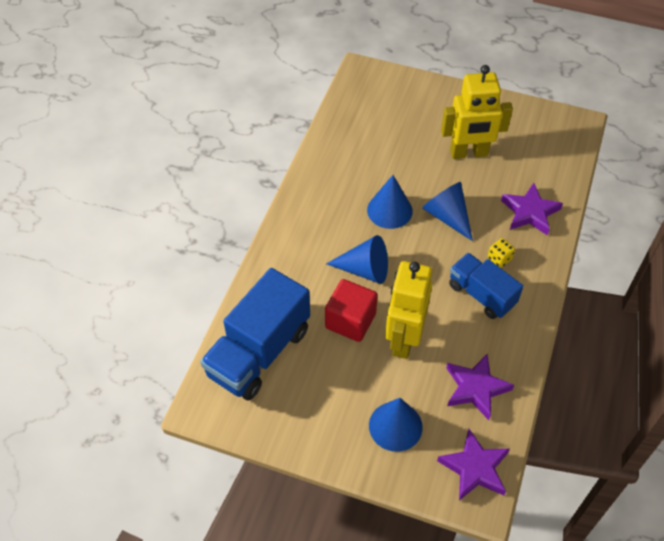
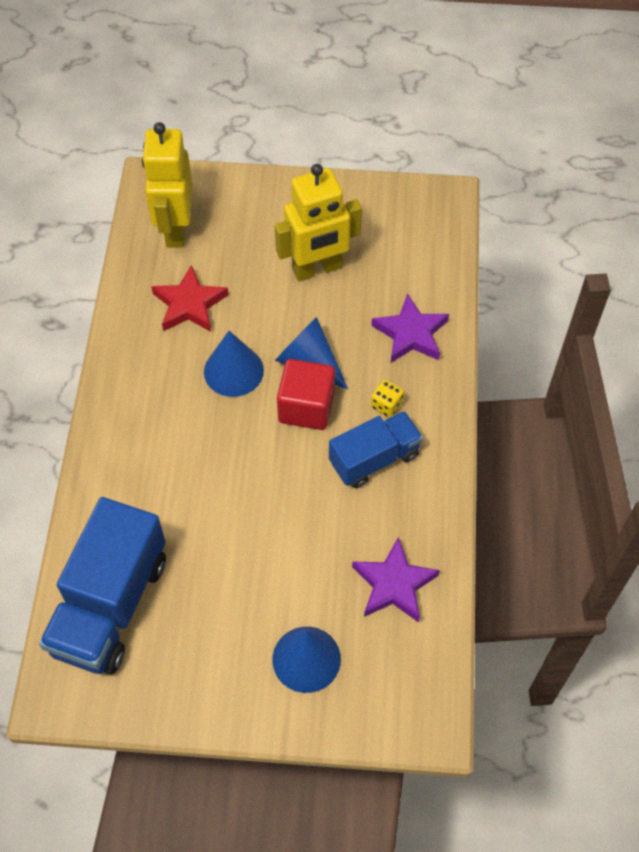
camera: 15 degrees left, 5 degrees up
(350, 321) = (218, 533): red cube -> red cube (306, 407)
(365, 270) = (220, 460): blue cone -> none
(368, 158) = (189, 304): none -> red star
(403, 339) = (290, 542): yellow robot -> yellow robot (175, 229)
(475, 468) = (415, 688): purple star -> none
(481, 294) = (374, 459): blue truck -> blue truck turned 120 degrees clockwise

